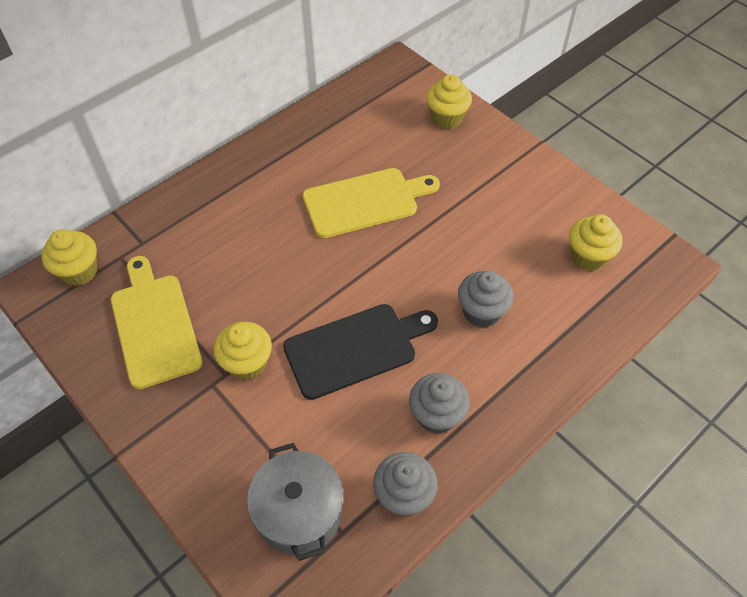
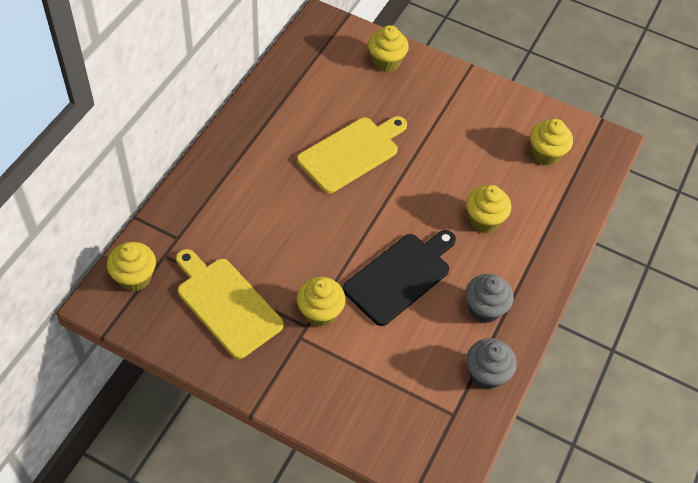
camera: 25 degrees left, 0 degrees up
(299, 512) = (415, 410): grey pot -> none
(481, 312) = (484, 220): grey cupcake -> yellow cupcake

